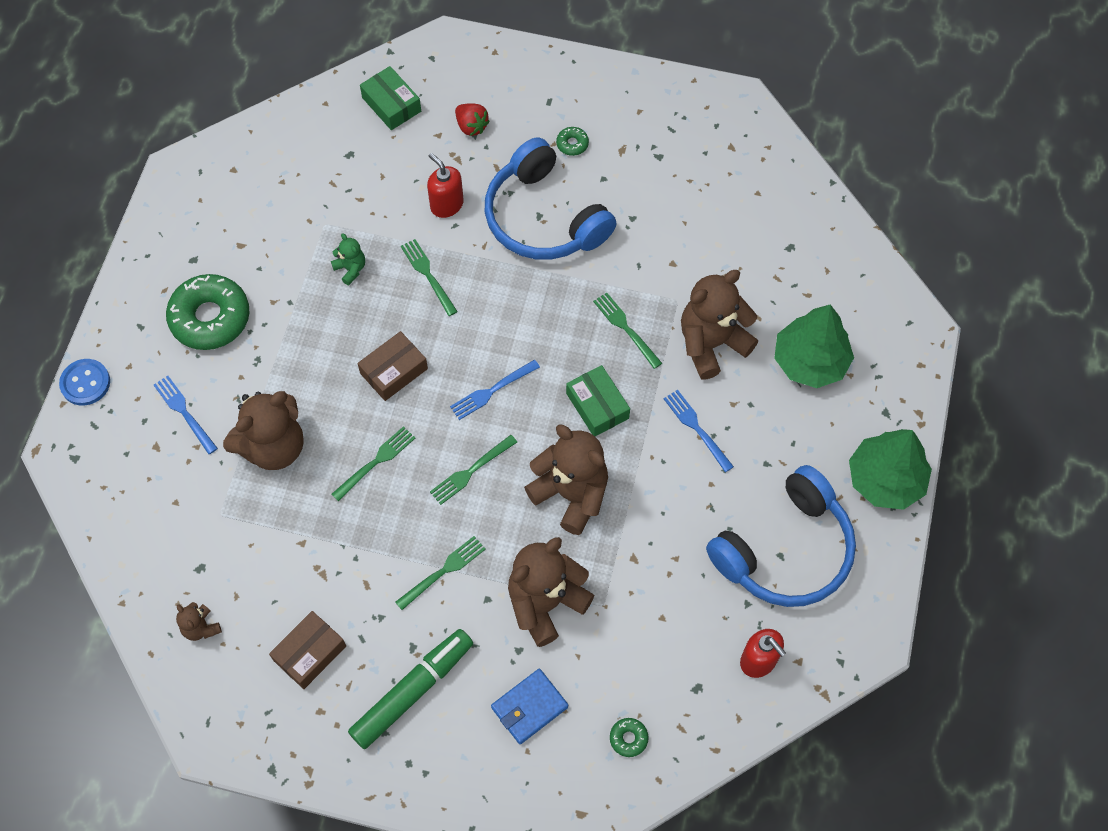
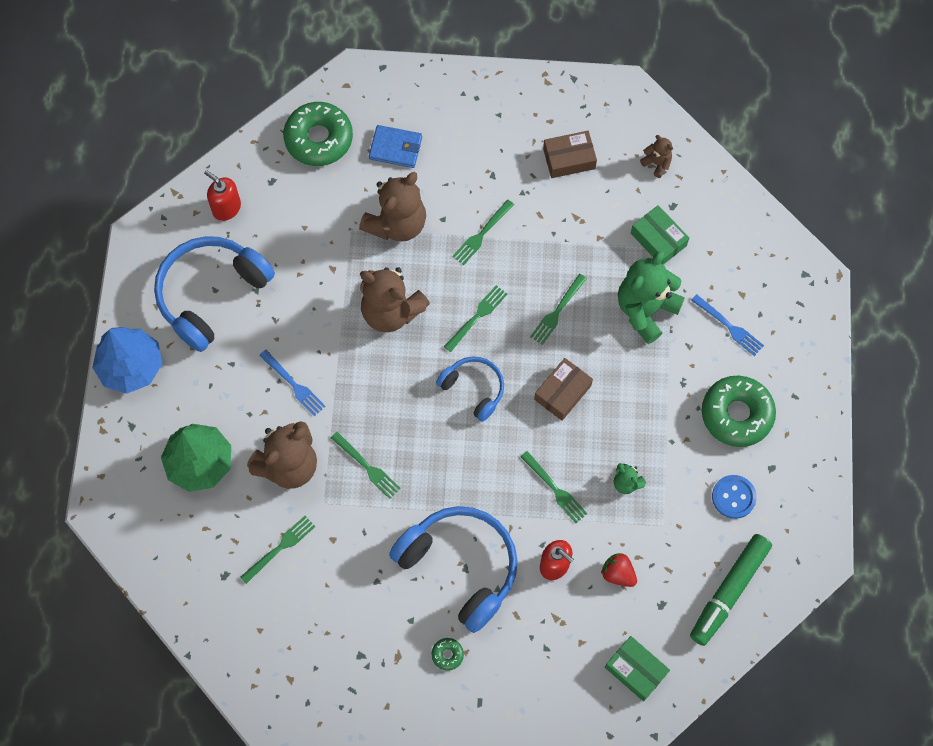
camera: 170 degrees right, 5 degrees up
(85, 383) = (821, 338): blue button -> blue button (733, 497)
(273, 447) = (645, 310): brown teddy bear -> green teddy bear
(310, 653) = (569, 159): brown box -> brown box turned 45 degrees clockwise
(413, 691) = (485, 145): green marker -> green marker (728, 591)
(471, 126) = (550, 658): red strawberry -> red strawberry (618, 573)
(492, 391) = (474, 389): blue fork -> blue headphones
(529, 707) = (395, 148): blue wallet -> blue wallet turned 60 degrees clockwise
(597, 406) = (381, 390): green box -> green box (658, 239)
(628, 738) = (319, 139): green donut -> green donut, size x2.38
(729, 264) = (280, 548): none -> green fork
(885, 479) = (131, 366): green tree -> blue tree

